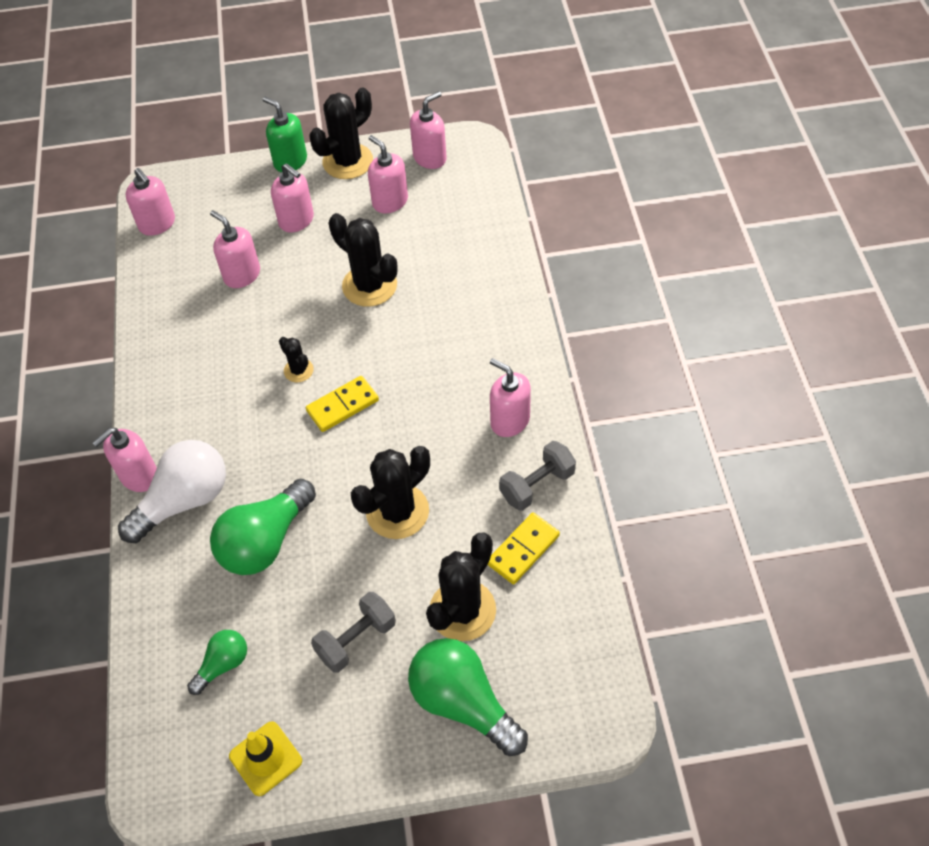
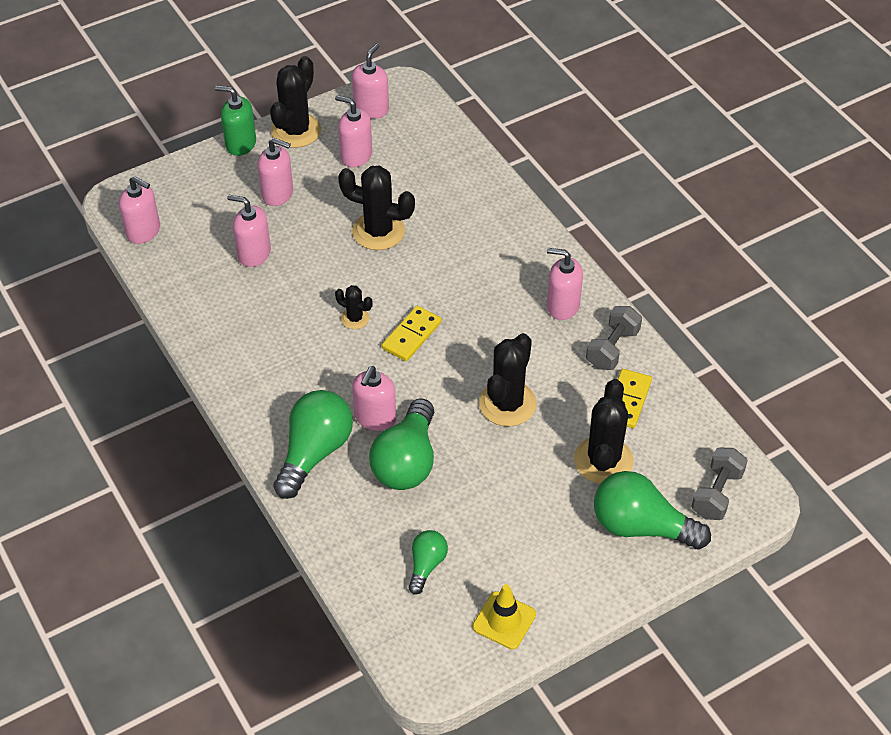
camera: 25 degrees left, 5 degrees down
(139, 476) = (260, 445): pink soap dispenser -> pink soap dispenser (375, 418)
(184, 501) = (314, 452): white light bulb -> green light bulb
(356, 640) = (528, 510): grey dumbbell -> grey dumbbell (717, 494)

